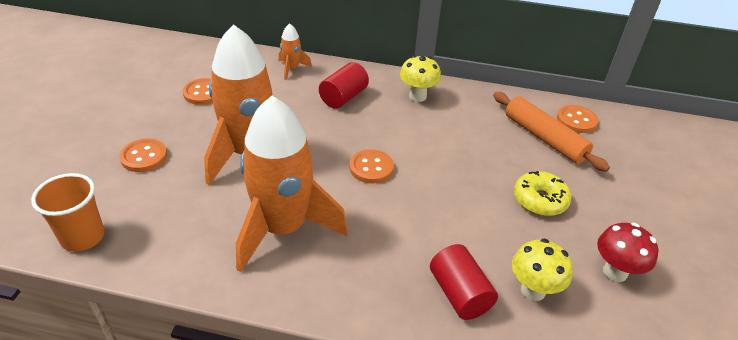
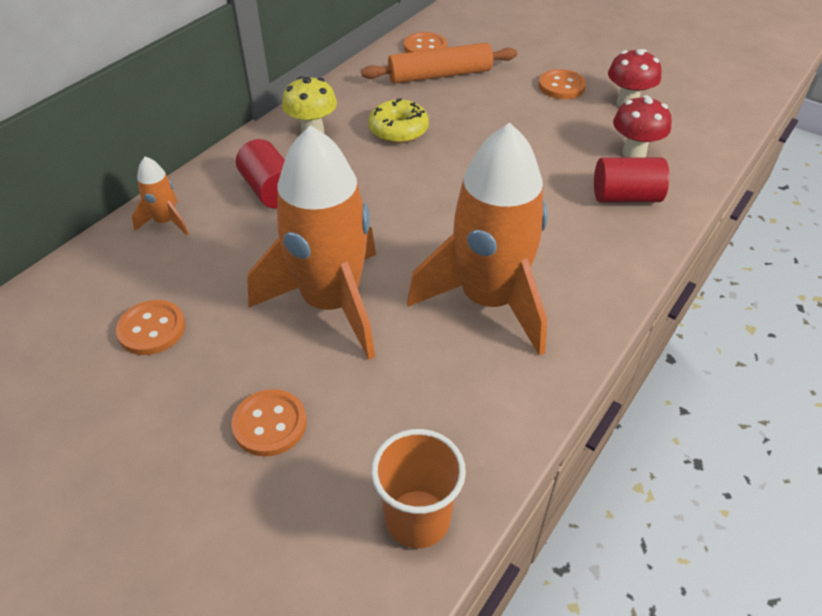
camera: 65 degrees left, 5 degrees up
(371, 168) = (420, 204): orange button -> orange button (561, 86)
(533, 290) = (634, 153): yellow mushroom -> red mushroom
(540, 200) = (526, 109): yellow donut -> yellow donut (398, 130)

